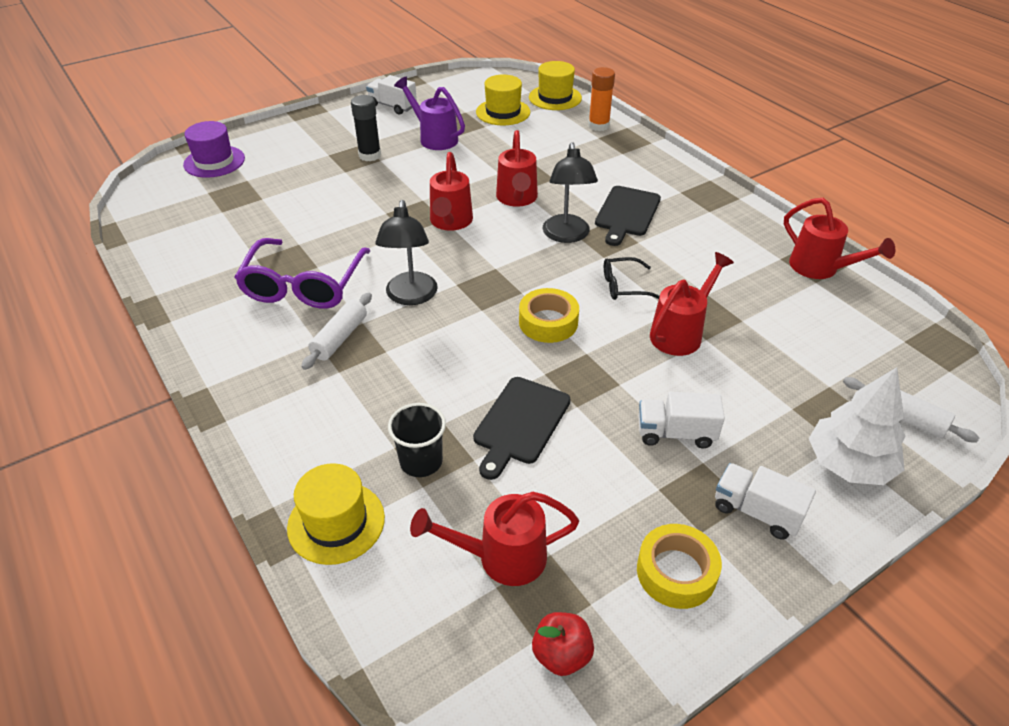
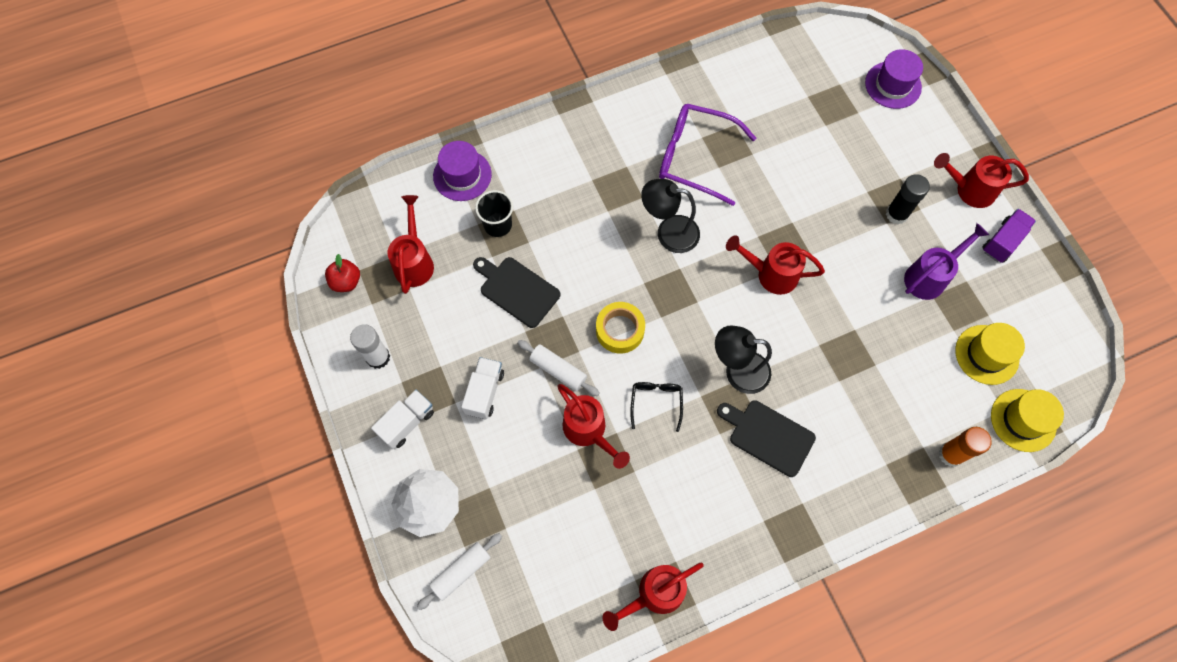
camera: 100 degrees right, 25 degrees up
(336, 522) = (462, 175): yellow hat -> purple hat
(339, 338) = (628, 181): white rolling pin -> white rolling pin (558, 370)
(392, 106) = (1003, 241): white truck -> purple truck
(517, 199) = (805, 338): red watering can -> red watering can (970, 190)
(676, 572) = (378, 357): yellow tape -> white glue stick

